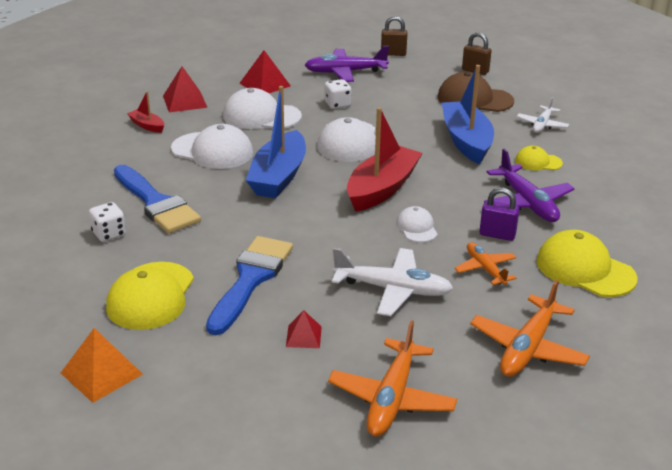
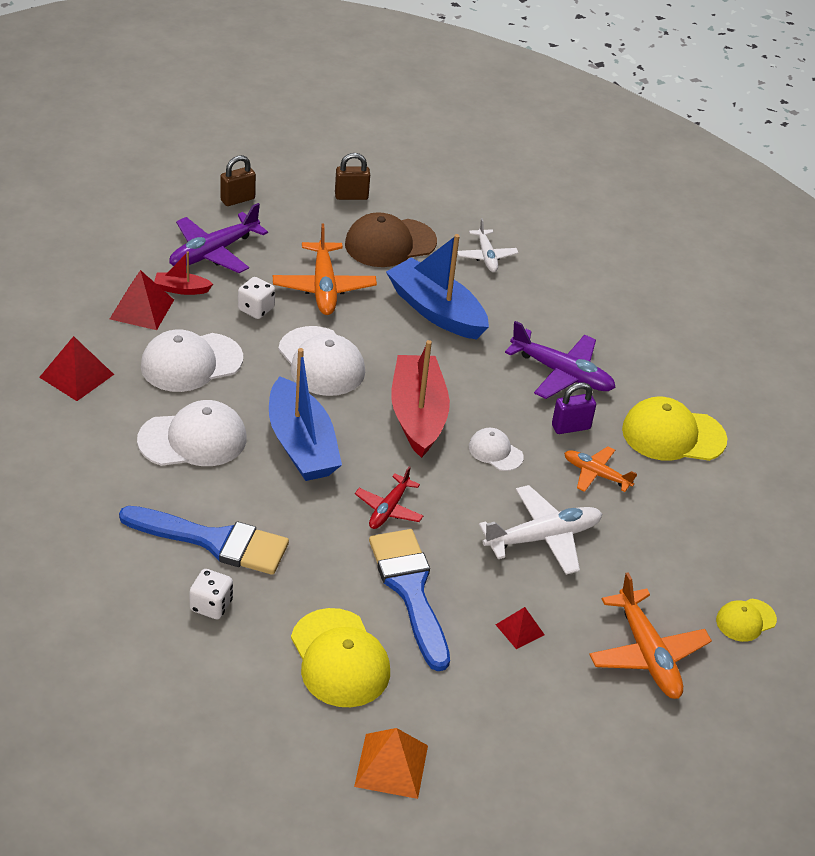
camera: 40 degrees left, 10 degrees up
(147, 126) = (75, 433): red boat -> red boat (181, 289)
(294, 230) = (388, 509): none -> red plane
(527, 348) = (700, 546): orange plane -> orange plane (324, 287)
(538, 162) = (526, 313): yellow cap -> yellow cap (745, 620)

